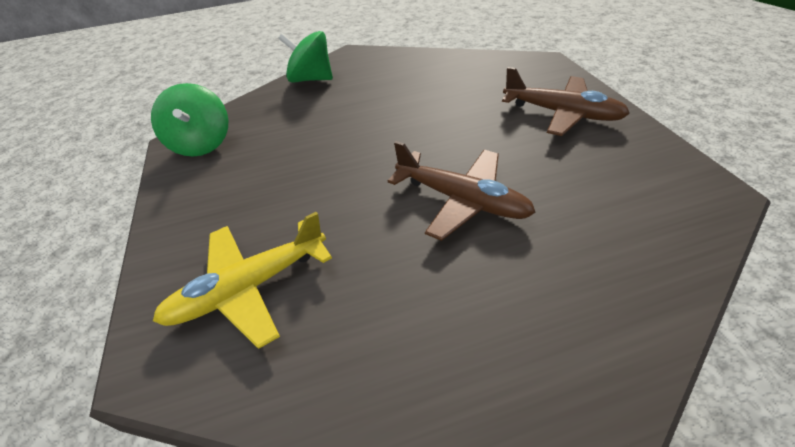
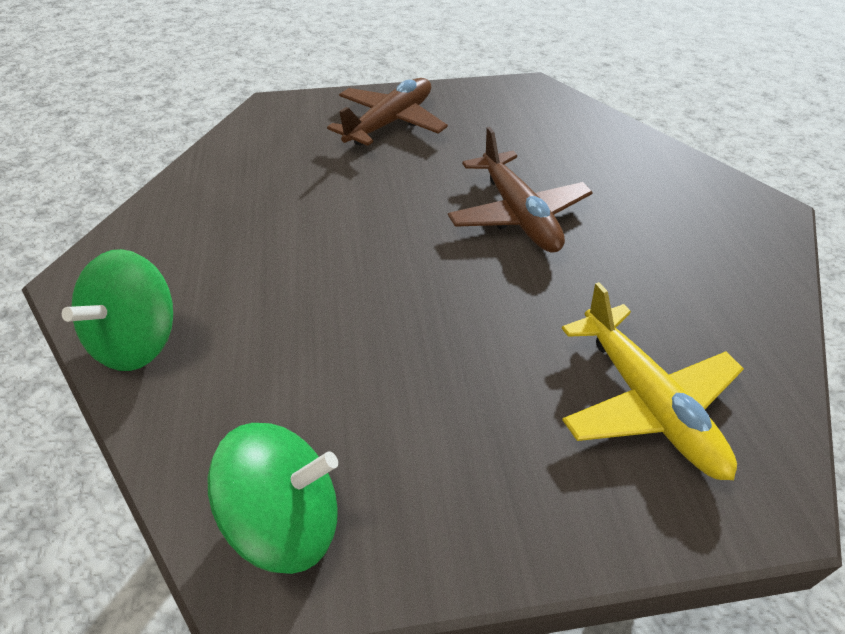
camera: 85 degrees left, 0 degrees up
(461, 200) = (518, 214): brown plane -> brown plane turned 120 degrees clockwise

